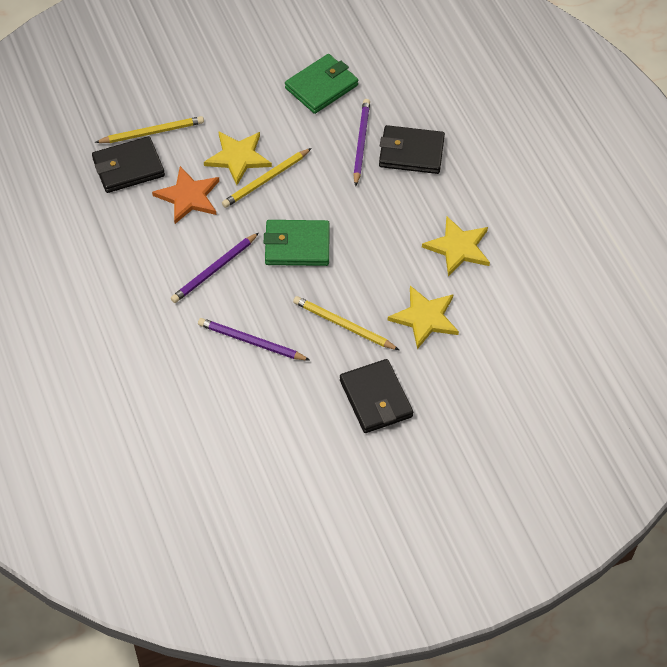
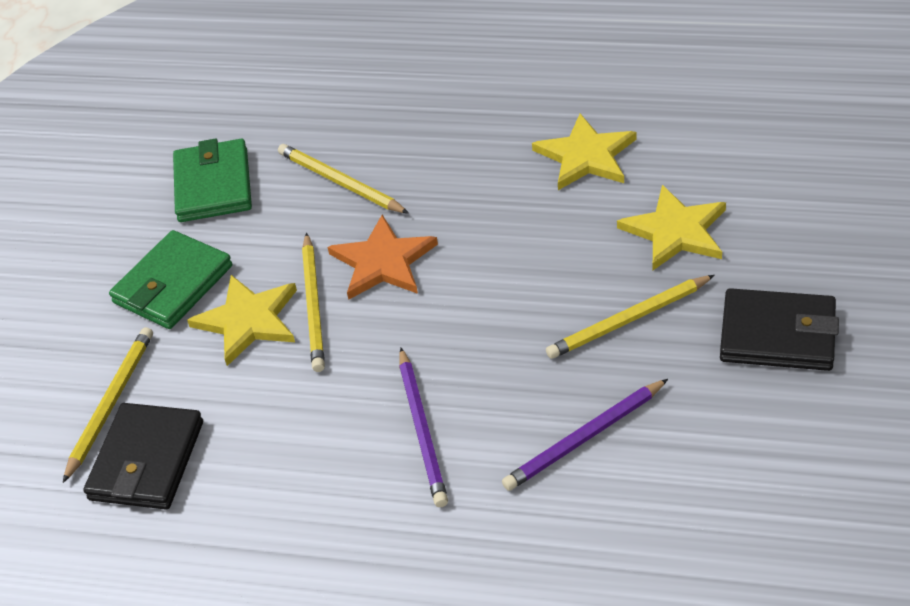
camera: 50 degrees left, 10 degrees down
(188, 197) = (266, 407): orange star -> orange star (383, 262)
(297, 246) = (455, 316): green wallet -> green wallet (173, 284)
(361, 142) = (340, 183): purple pencil -> yellow pencil
(411, 153) = (399, 141): black wallet -> none

